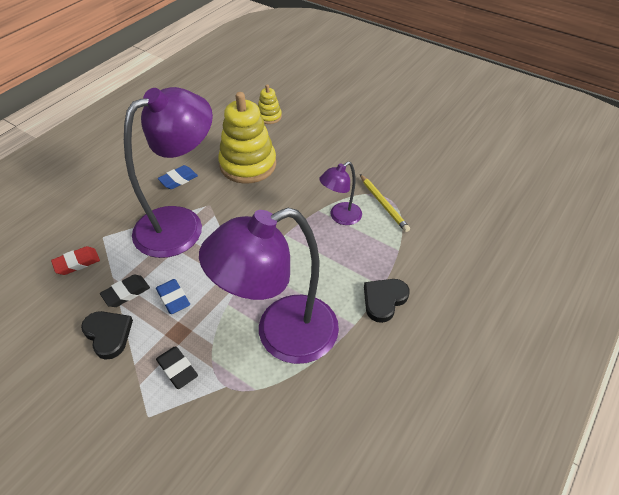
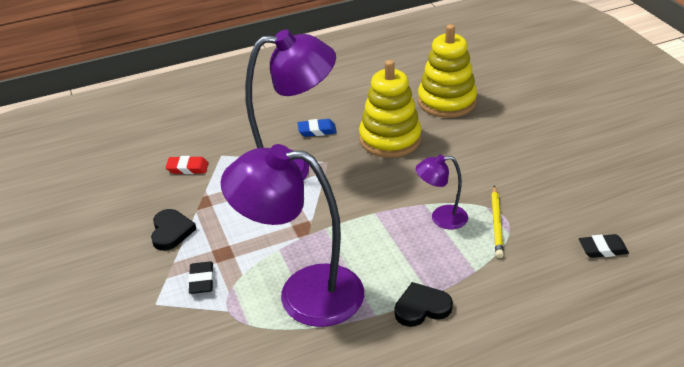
camera: 35 degrees right, 10 degrees down
(126, 293) = (206, 206): black eraser -> black eraser (602, 249)
(173, 298) = (239, 226): blue eraser -> none
(269, 116) = (446, 101): yellow stacking toy -> yellow stacking toy, size x2.07

